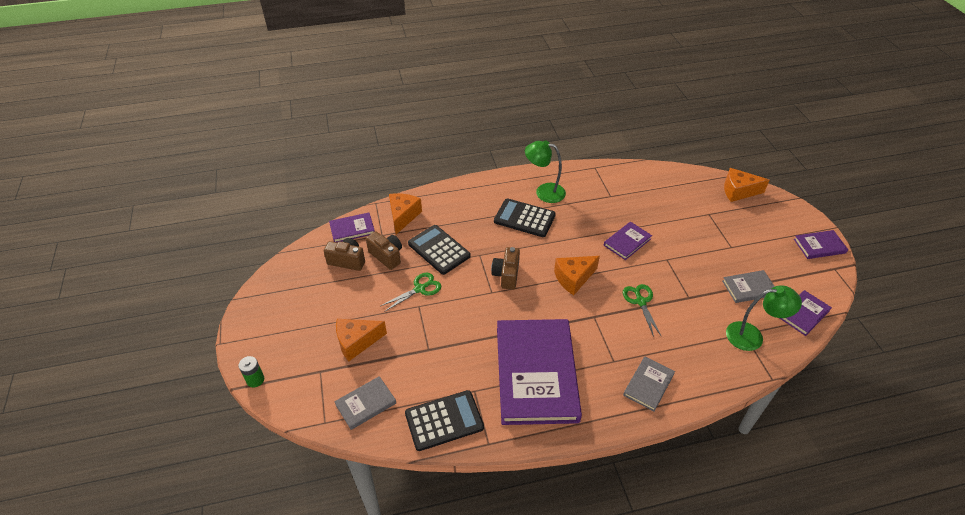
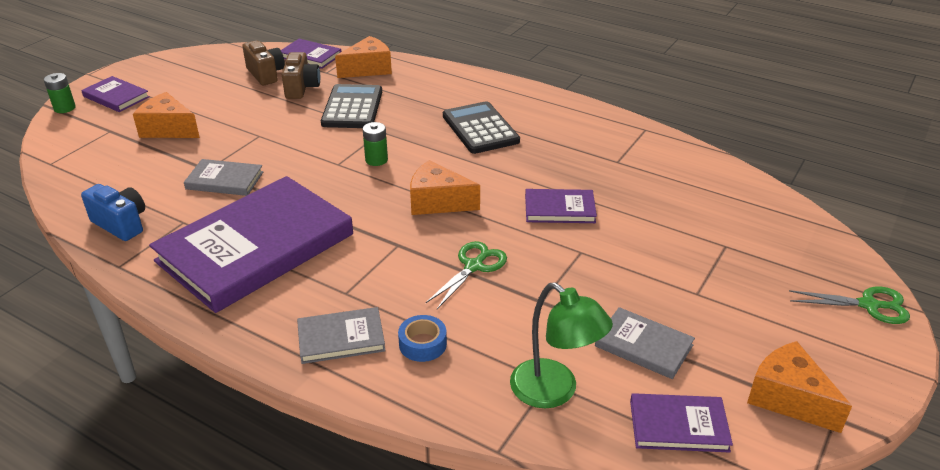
camera: 45 degrees right, 10 degrees down
(366, 404) = (95, 172): grey book -> grey book (224, 180)
(420, 289) = (283, 124): green scissors -> green scissors (868, 305)
(444, 420) = (121, 224): black calculator -> blue camera
(506, 275) = (376, 160): brown camera -> green battery
(544, 191) = (543, 119): green lamp -> none
(681, 358) = (422, 344): none -> blue tape
(738, 191) = (818, 249): orange cheese -> orange cheese (788, 398)
(819, 246) = (854, 378): purple book -> purple book (116, 97)

